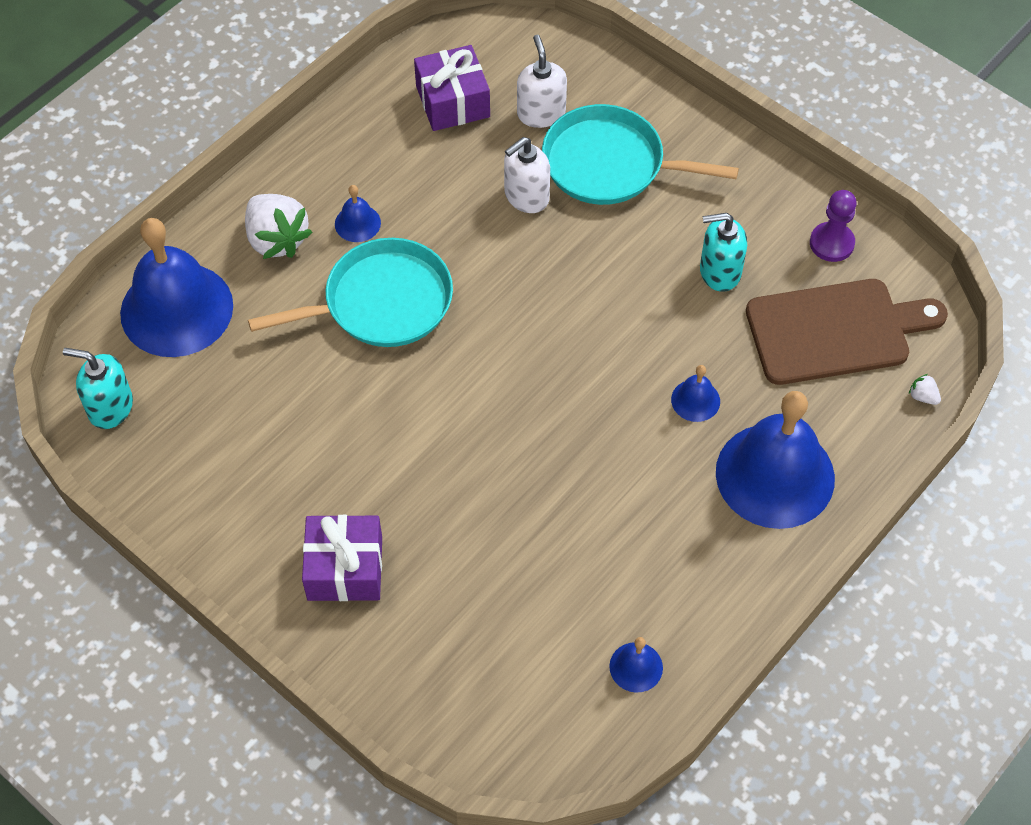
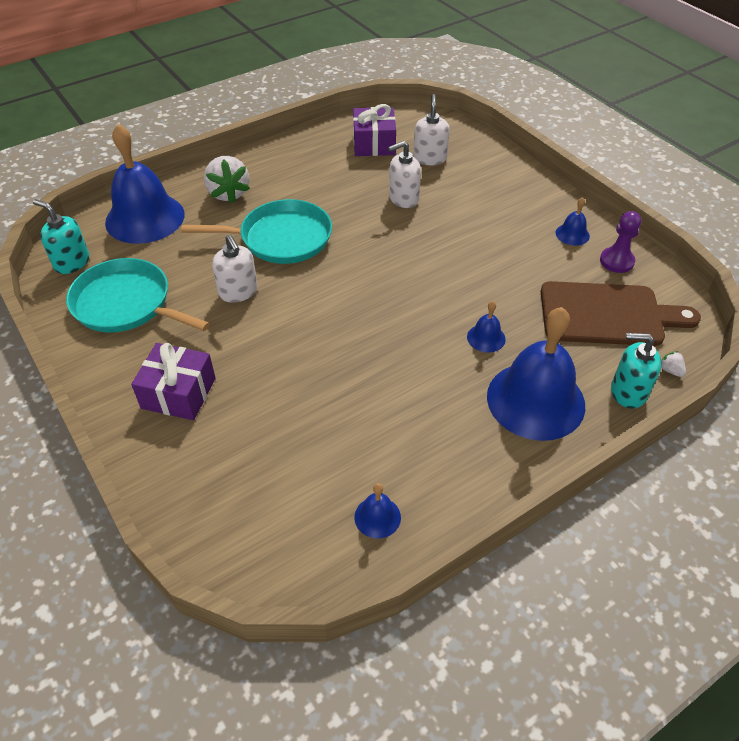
camera: 15 degrees right, 10 degrees down
(357, 223) = (284, 194): blue bell -> blue bell (572, 234)
(358, 403) = (238, 292): none -> white soap dispenser
(610, 164) = (467, 191): turquoise pan -> turquoise pan (126, 304)
(719, 272) = (527, 263): turquoise soap dispenser -> turquoise soap dispenser (628, 392)

